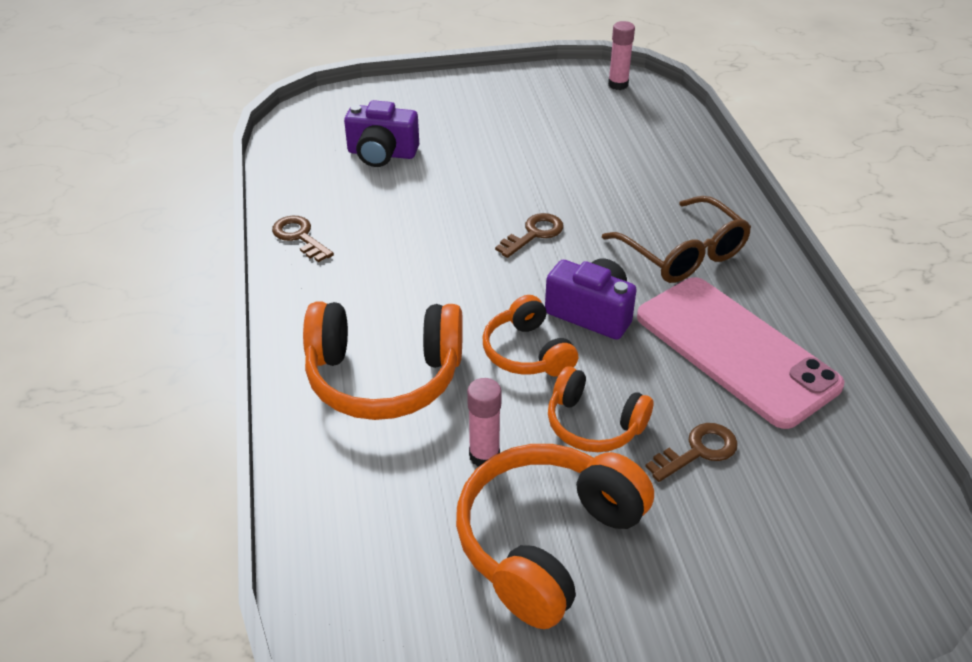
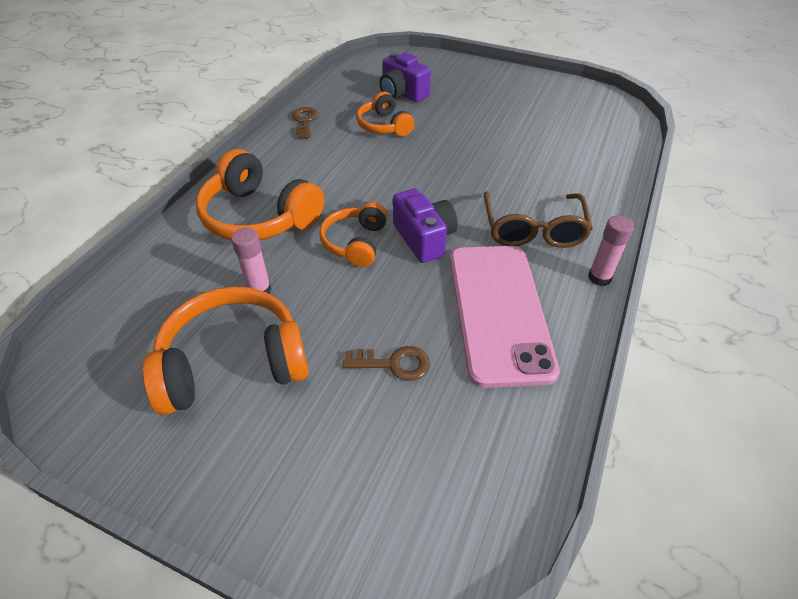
camera: 35 degrees right, 5 degrees up
(534, 234) = (442, 174): brown key -> none
(594, 424) = (345, 308): orange headphones -> orange headphones (384, 126)
(618, 85) = (608, 105): pink glue stick -> pink glue stick (599, 277)

